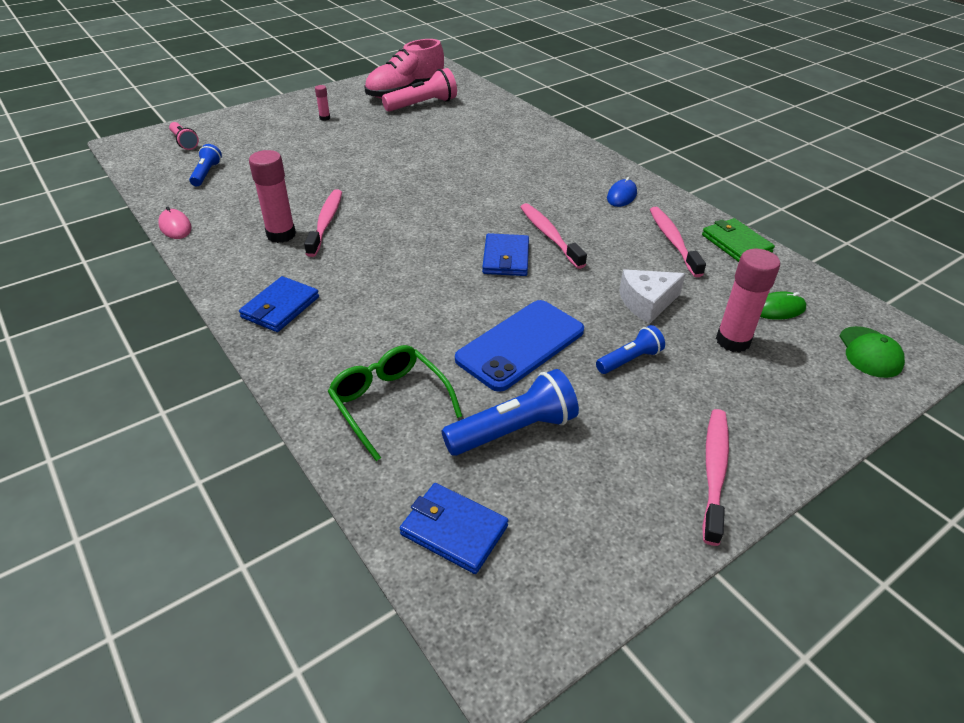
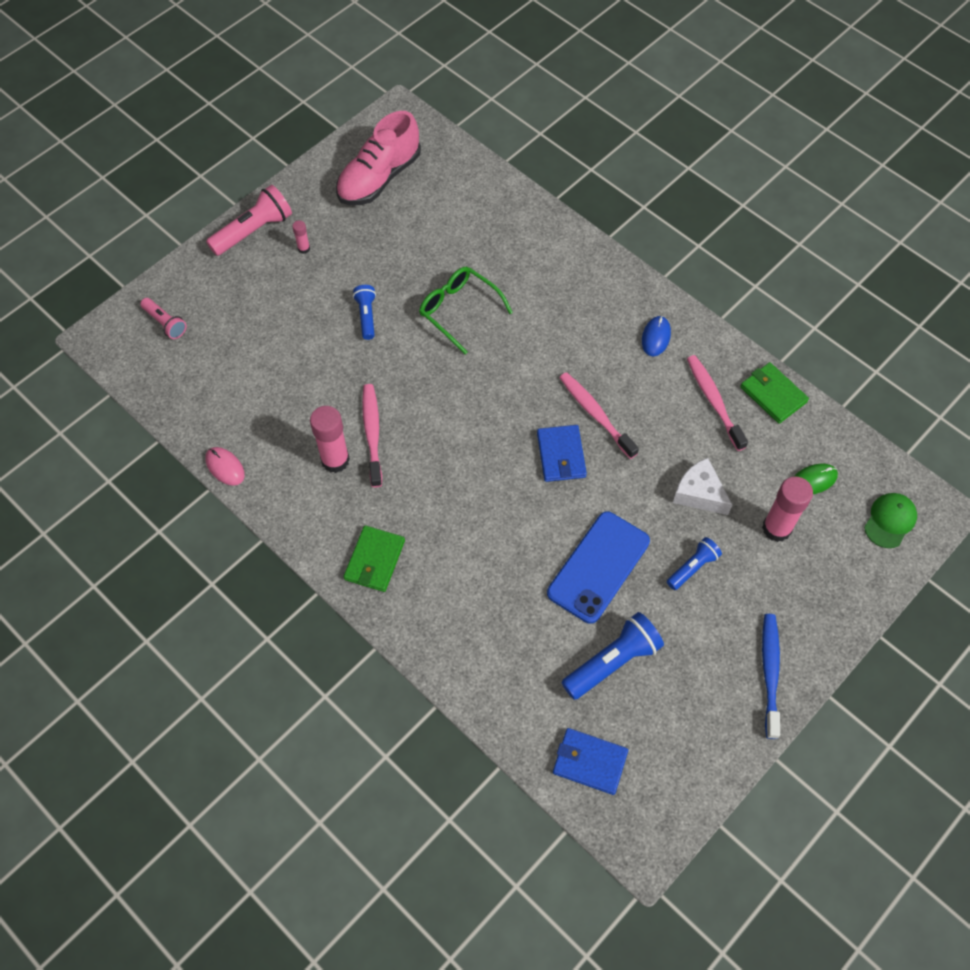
camera: 10 degrees left, 20 degrees up
(206, 173) = (216, 375): blue flashlight -> blue flashlight (366, 316)
(280, 307) = (374, 560): blue wallet -> green wallet
(389, 403) = (507, 653): green glasses -> green glasses (459, 310)
(422, 105) = (407, 201): pink flashlight -> pink flashlight (253, 231)
(647, 303) = (699, 493): white cheese -> white cheese turned 75 degrees clockwise
(714, 472) = (770, 673): pink toothbrush -> blue toothbrush
(870, 352) = (890, 521): green cap -> green cap turned 135 degrees counterclockwise

